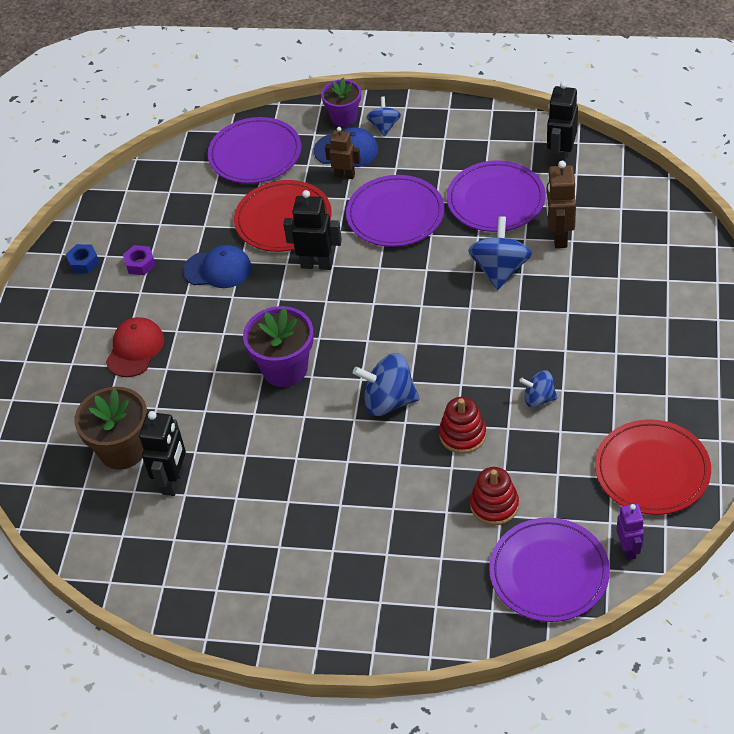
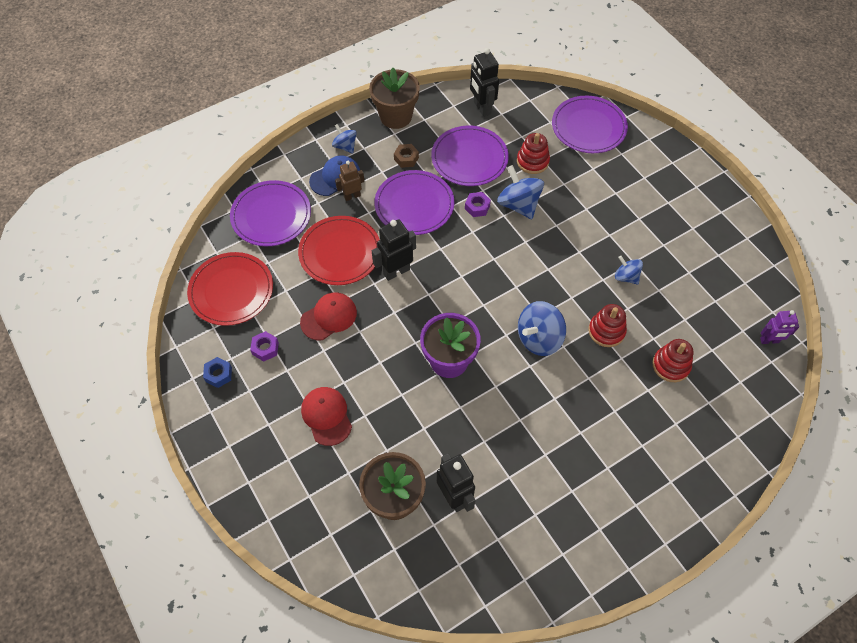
camera: 45 degrees left, 10 degrees up
(218, 269) = (329, 317): blue cap -> red cap
(344, 117) = (310, 154): purple flower pot -> none
(432, 167) = (406, 158): none -> brown nut
(455, 249) = (477, 207): none -> purple nut
(462, 122) = (395, 116): none -> brown flower pot
(538, 398) = (626, 277): blue spinning top -> blue spinning top turned 75 degrees clockwise
(549, 572) = (743, 387): purple plate -> purple plate (588, 127)
(559, 237) = (532, 161): brown robot -> red stacking toy
(628, 549) = (769, 341): purple robot -> purple robot turned 135 degrees clockwise
(652, 470) = (732, 281): red plate -> red plate (231, 290)

